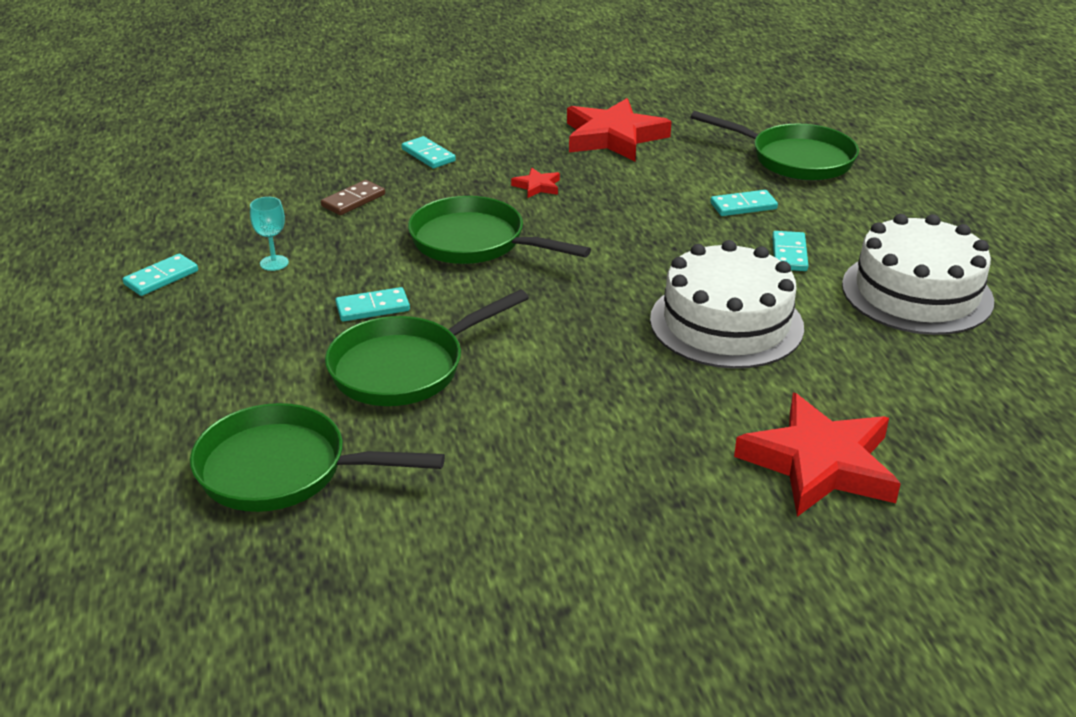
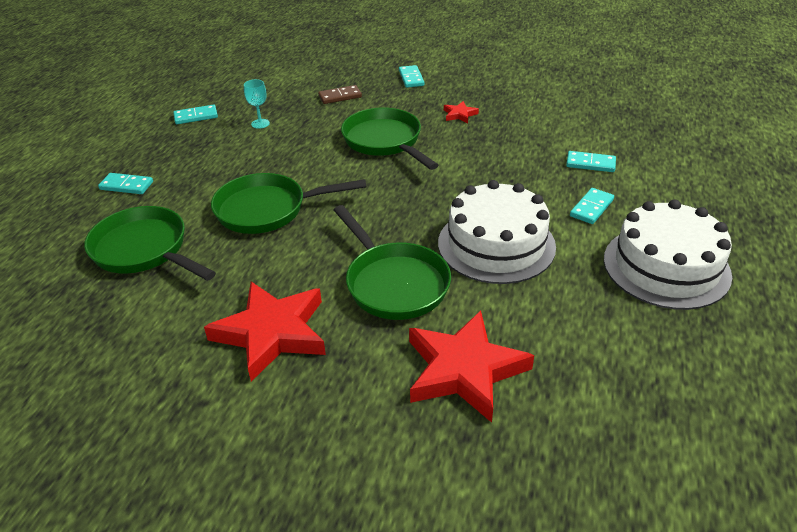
camera: 30 degrees right, 5 degrees up
(372, 307) = (286, 166): turquoise domino -> turquoise domino (126, 185)
(613, 137) = (543, 93): red star -> red star (272, 333)
(795, 159) = (664, 139): green pan -> green pan (394, 283)

